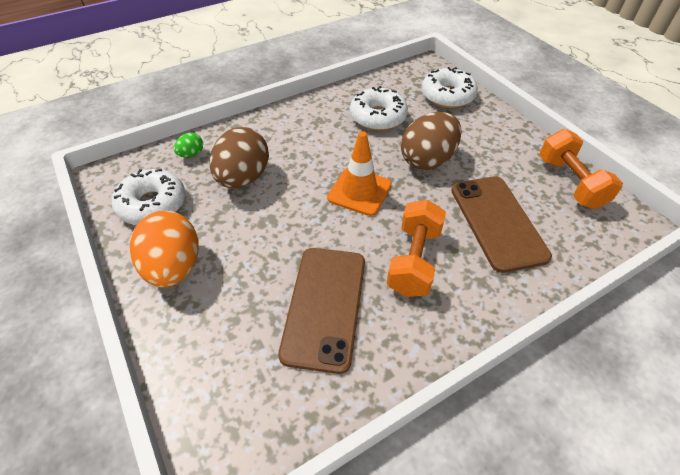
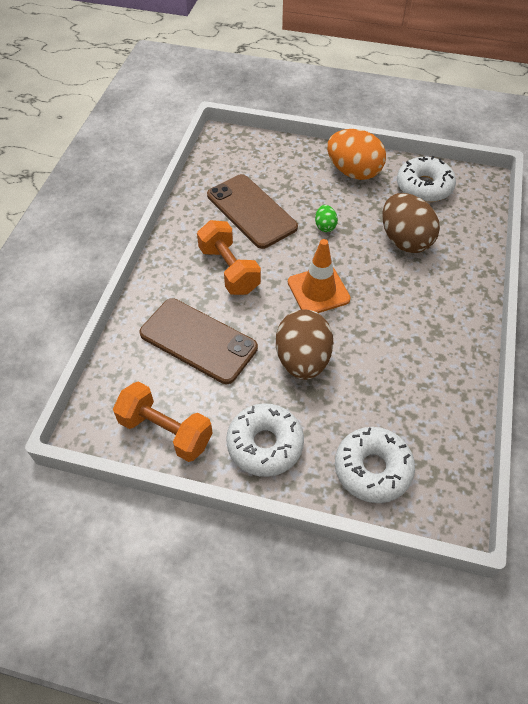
camera: 135 degrees right, 5 degrees up
(191, 154) = (466, 229): green egg -> green egg (325, 226)
(378, 117) = (397, 377): white donut -> white donut (265, 444)

